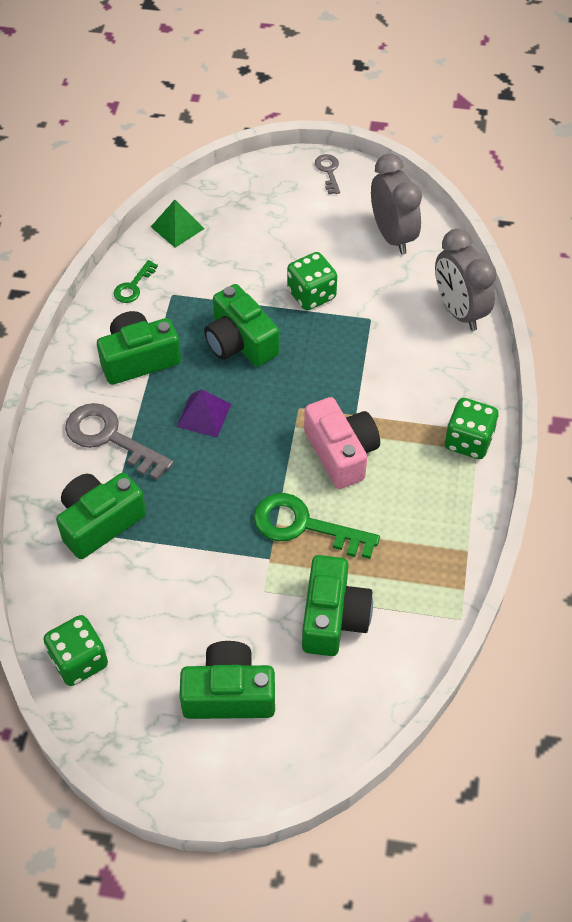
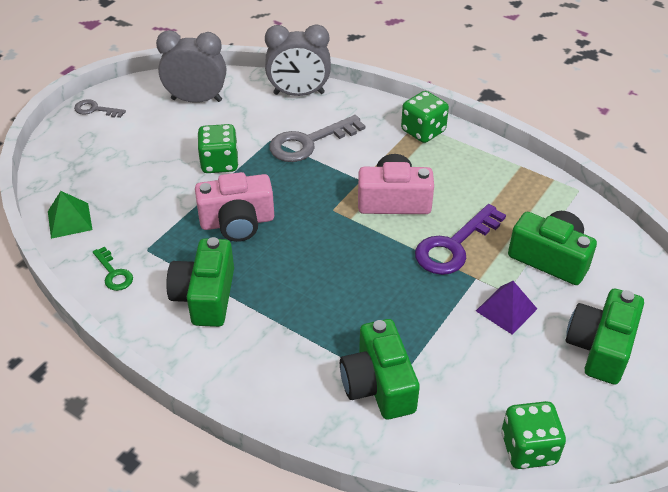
camera: 65 degrees left, 10 degrees down
(110, 438) = (284, 346): grey key -> grey key (308, 142)
(203, 415) = (301, 271): purple pyramid -> purple pyramid (506, 309)
(240, 342) = (237, 222): green camera -> pink camera
(304, 526) = (454, 246): green key -> purple key

